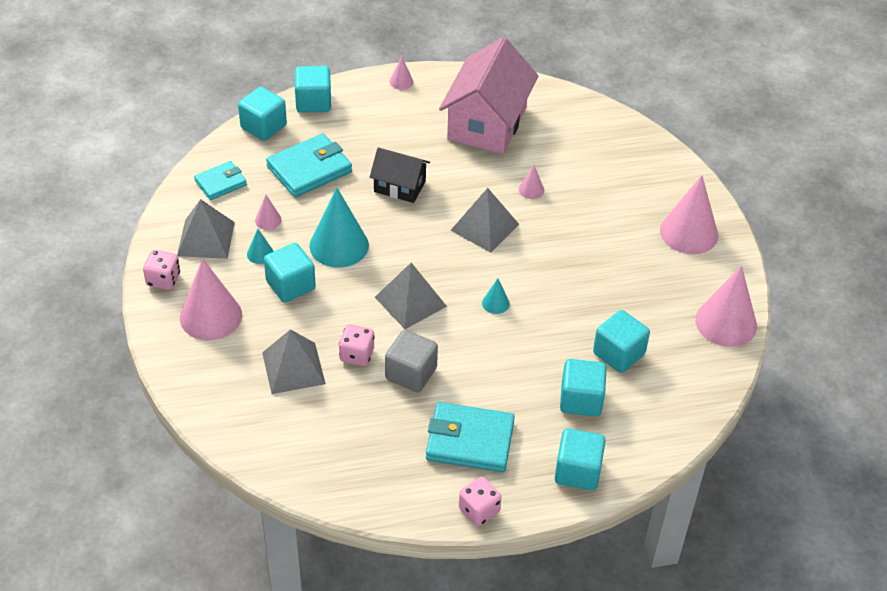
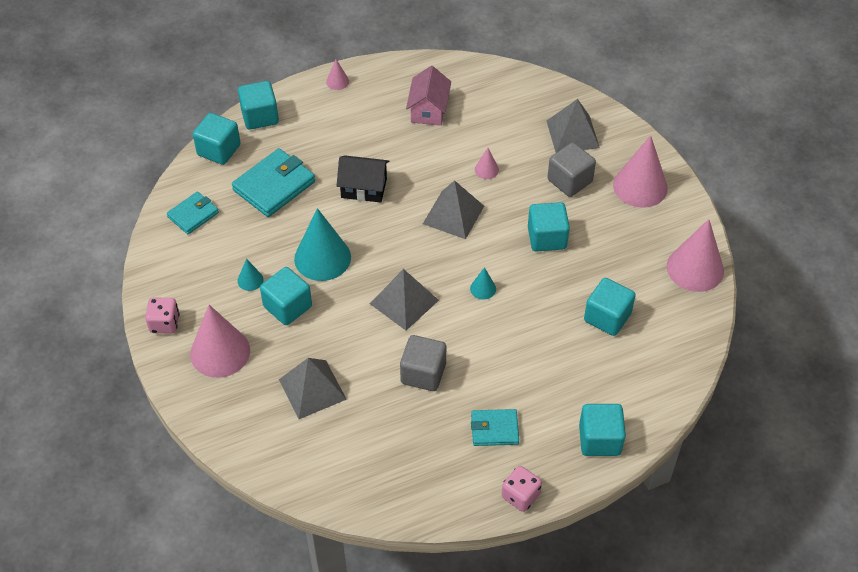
camera: 10 degrees left, 5 degrees up
(206, 239) = (194, 274): grey pyramid -> grey pyramid (573, 134)
(268, 220) = (248, 244): pink cone -> none
(357, 355) = (368, 364): pink dice -> none
(469, 441) = (494, 429): turquoise wallet -> turquoise wallet, size x0.61
(487, 123) = (428, 110): pink house -> pink house, size x0.55
(581, 400) = (585, 369): turquoise cube -> turquoise cube (547, 238)
(615, 215) = (569, 181): none -> grey cube

